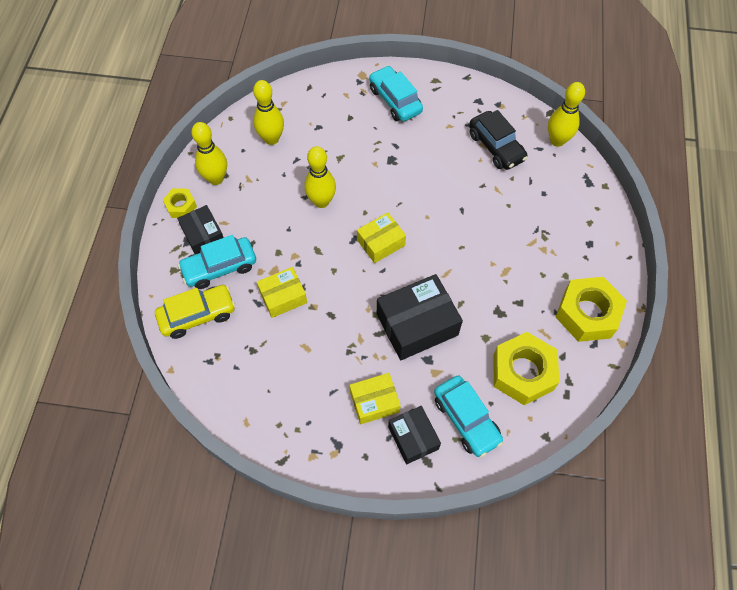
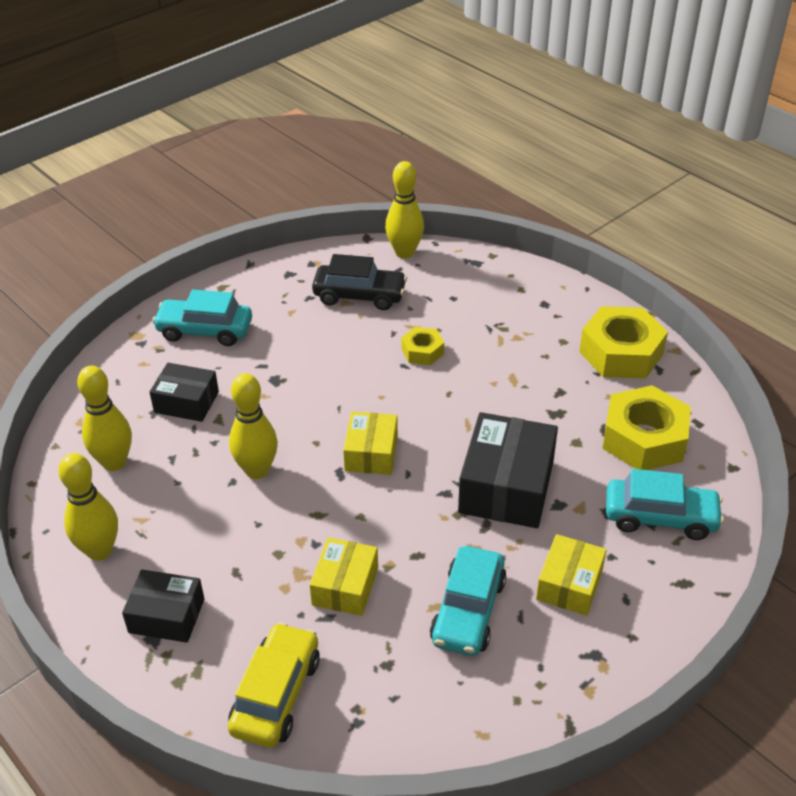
camera: 50 degrees left, 20 degrees down
(181, 206) = (93, 613): yellow nut -> yellow nut (422, 351)
(220, 267) = (233, 626): turquoise car -> turquoise car (468, 611)
(413, 438) = (645, 577): black box -> black box (186, 402)

